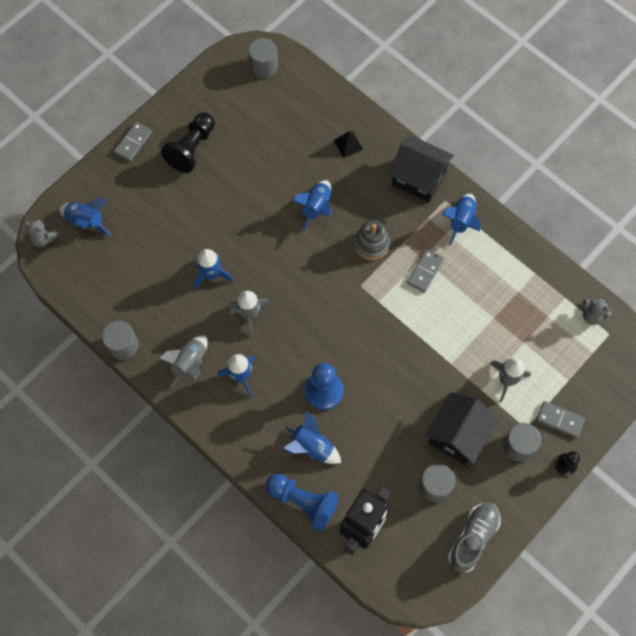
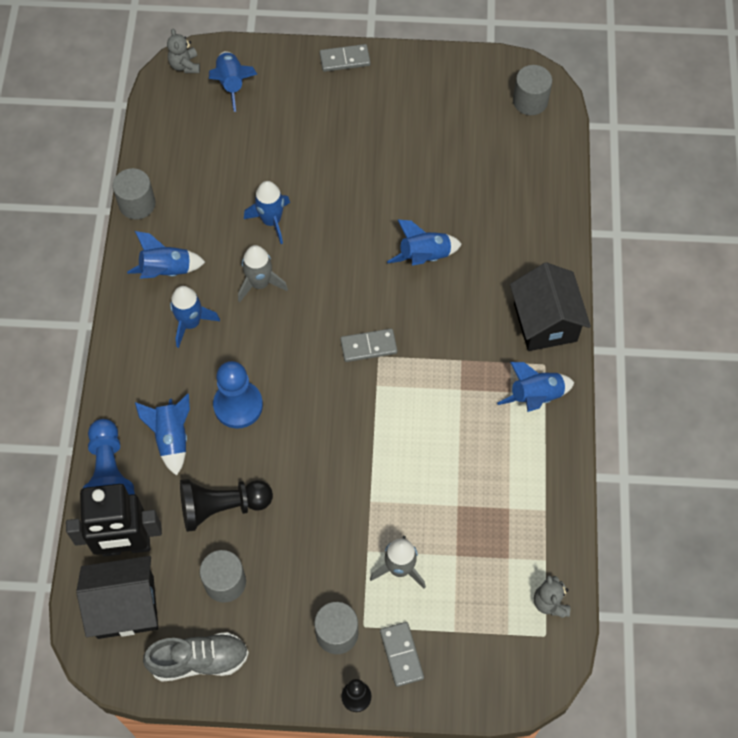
camera: 50 degrees right, 5 degrees down
(190, 363) = (166, 271): grey rocket -> blue rocket
(191, 148) = (384, 109): black pawn -> black pawn (222, 507)
(348, 144) = (519, 233): black pyramid -> none
(371, 244) = (432, 333): grey stacking toy -> none
(425, 271) = (448, 403): grey domino -> grey domino (368, 346)
(457, 435) = (298, 564): black house -> black house (125, 606)

